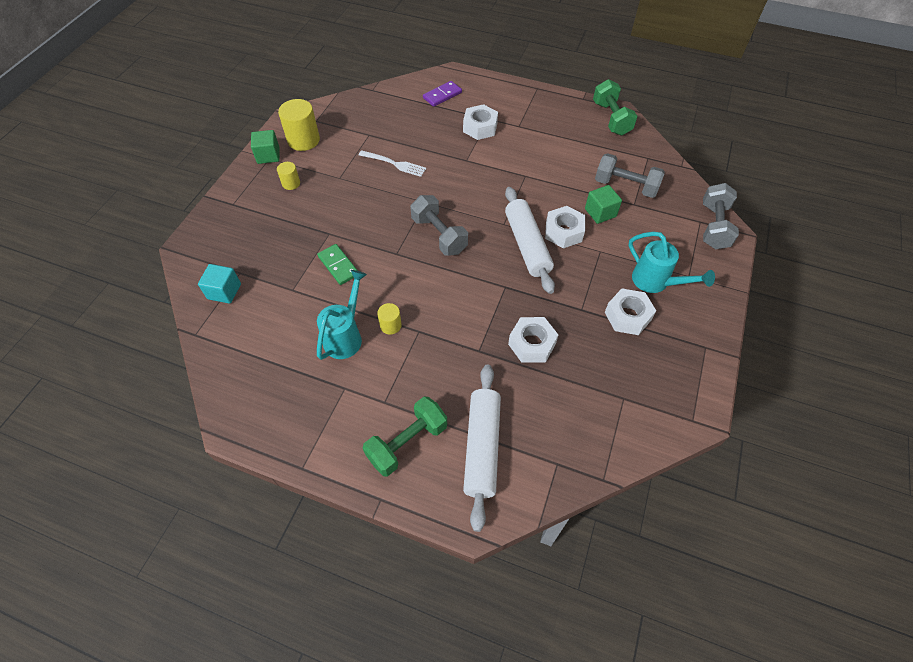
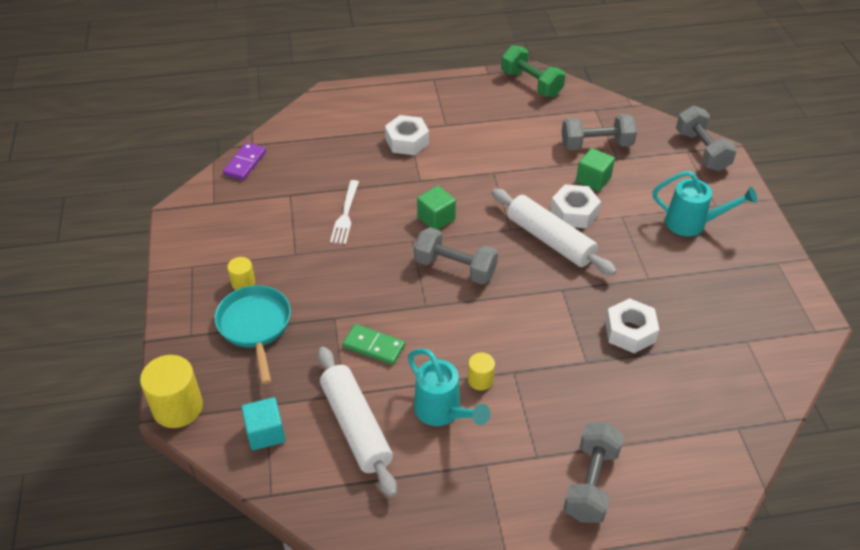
camera: 30 degrees left, 10 degrees down
(268, 155) = (188, 264): green cube -> green cube (436, 218)
(275, 216) = (255, 326): none -> turquoise pan
(303, 140) = (217, 230): yellow cylinder -> yellow cylinder (178, 407)
(346, 336) = (443, 412): turquoise watering can -> turquoise watering can turned 150 degrees clockwise
(394, 164) = (345, 214): white fork -> white fork turned 105 degrees clockwise
(407, 443) = (591, 483): green dumbbell -> grey dumbbell
(442, 95) = (338, 122): purple domino -> purple domino (245, 163)
(482, 447) = (662, 449): white rolling pin -> white rolling pin (356, 426)
(627, 316) = (693, 265): white nut -> none

